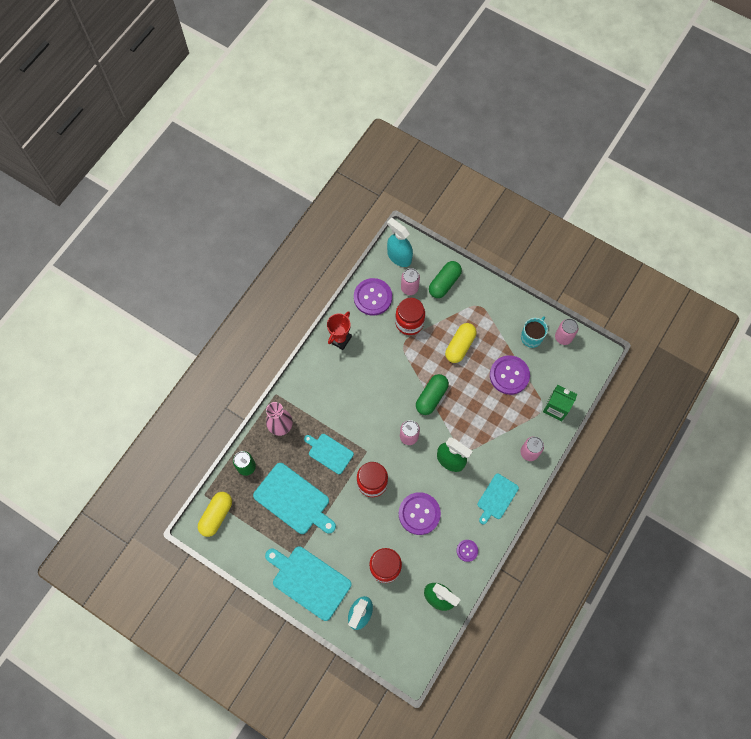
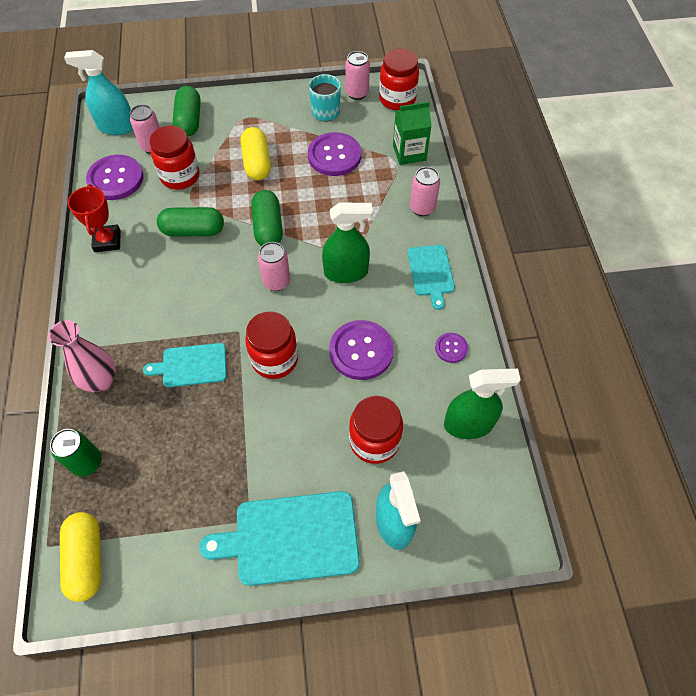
camera: 40 degrees left, 10 degrees down
(294, 500) = (188, 454): turquoise cutting board -> none
(389, 367) = (193, 230): none -> green capsule
(585, 361) = (397, 99): none -> red jar

